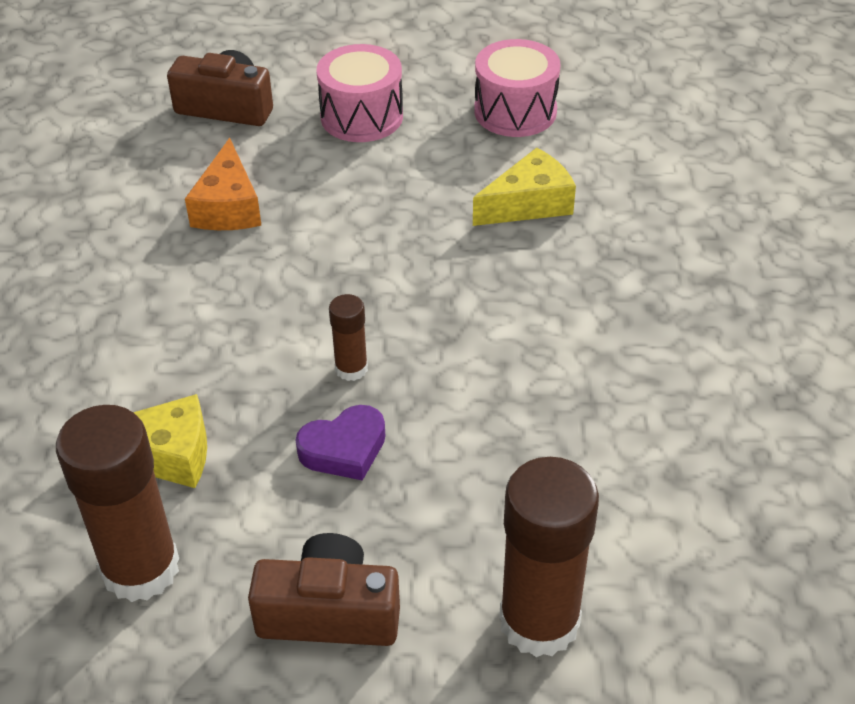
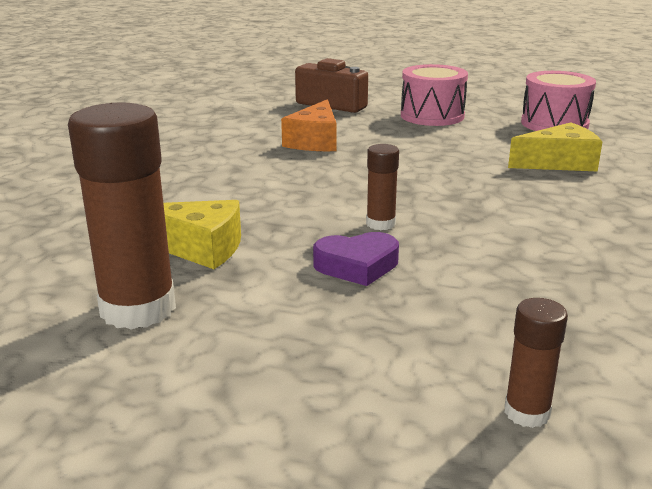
camera: 15 degrees right, 20 degrees down
(329, 613) = (299, 367): brown camera -> none
(539, 621) = (527, 412): brown glue stick -> brown glue stick, size x0.49

